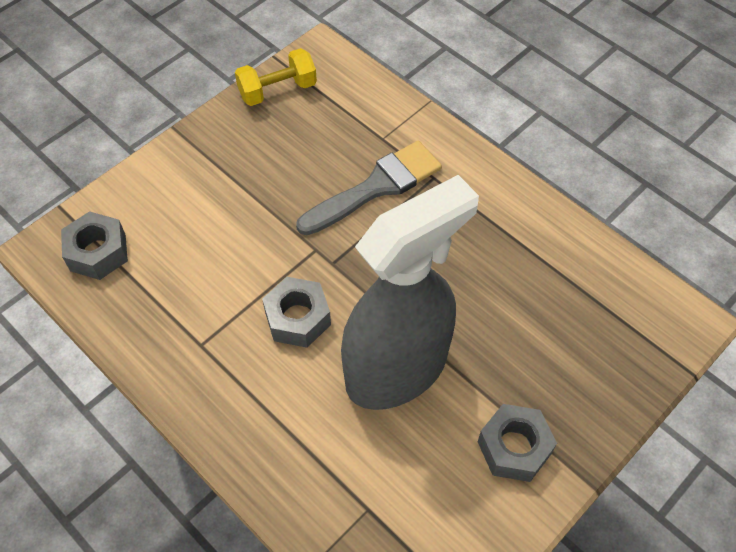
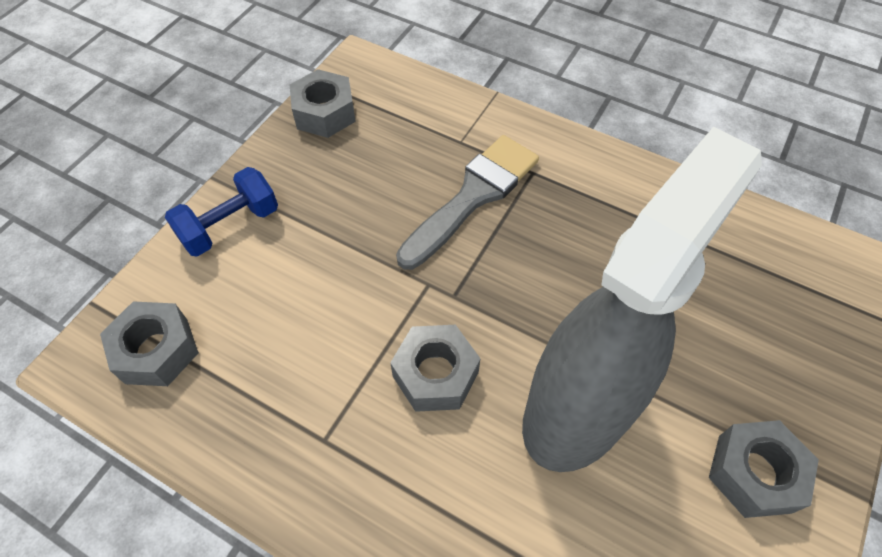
camera: 15 degrees left, 0 degrees up
(176, 169) = (230, 226): none -> blue dumbbell
(277, 90) = (325, 113): yellow dumbbell -> grey nut

